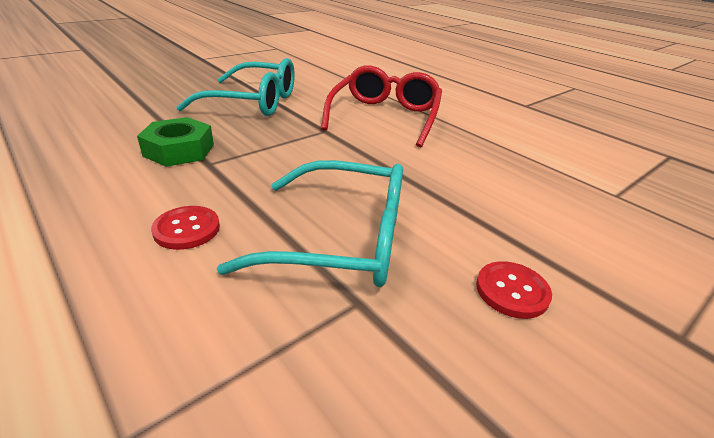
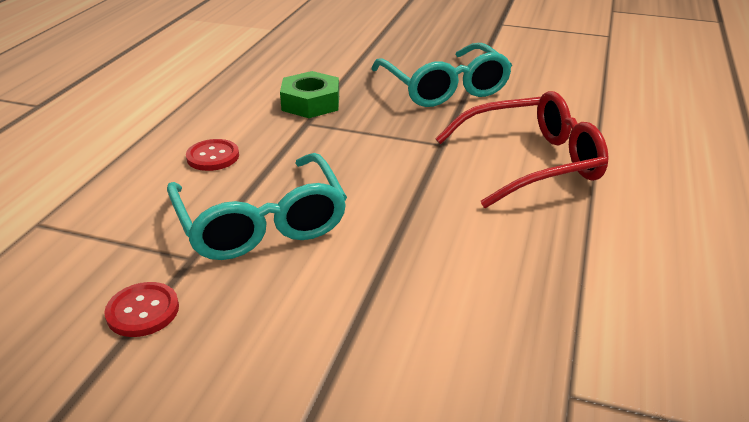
camera: 60 degrees right, 0 degrees up
(512, 291) = (267, 335): red button -> red button (143, 311)

